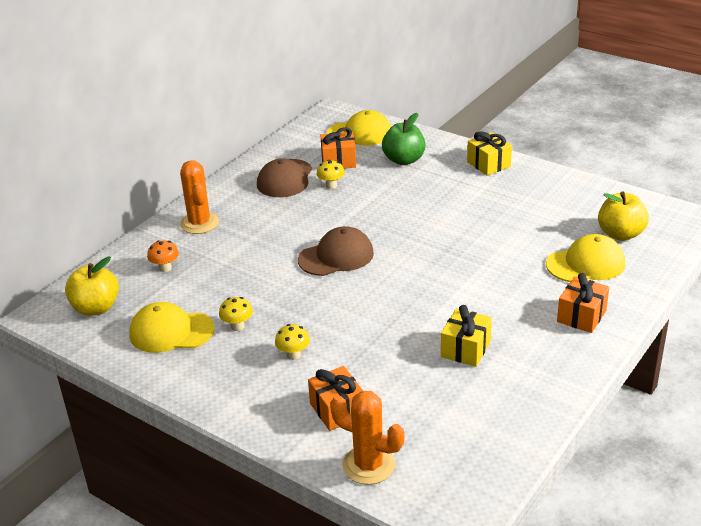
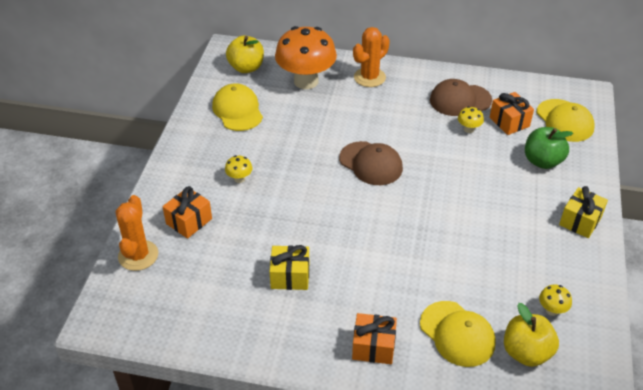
camera: 65 degrees right, 10 degrees up
(165, 268) = (306, 81): orange mushroom -> orange mushroom, size x2.49
(237, 326) = (258, 140): yellow mushroom -> yellow mushroom (552, 310)

